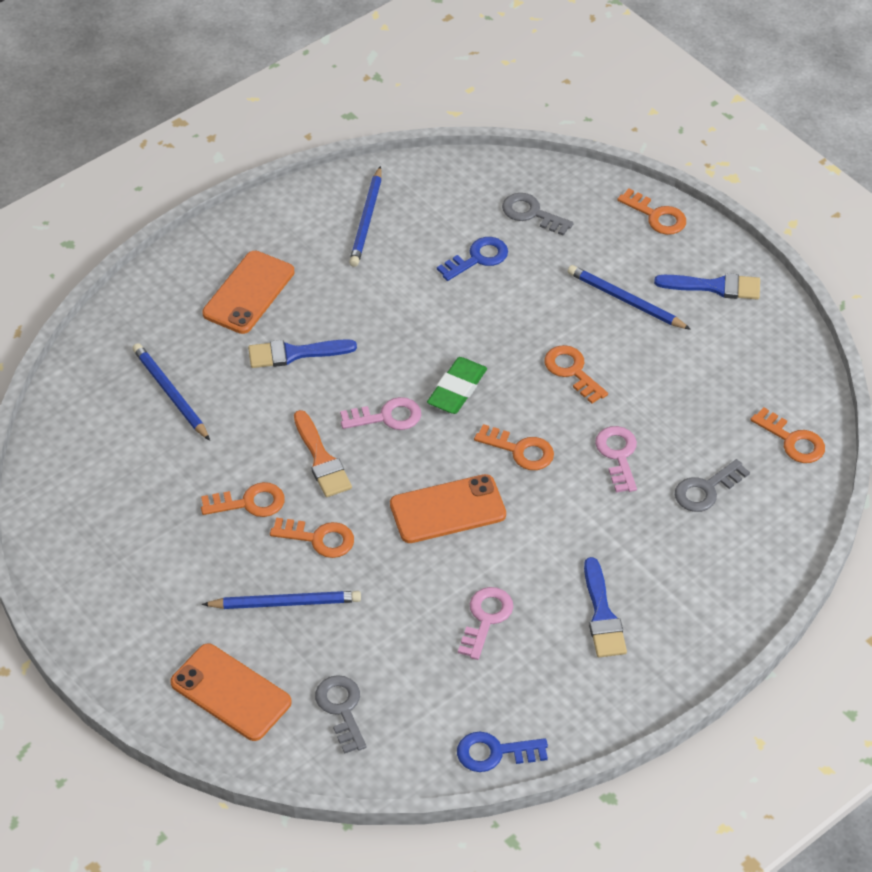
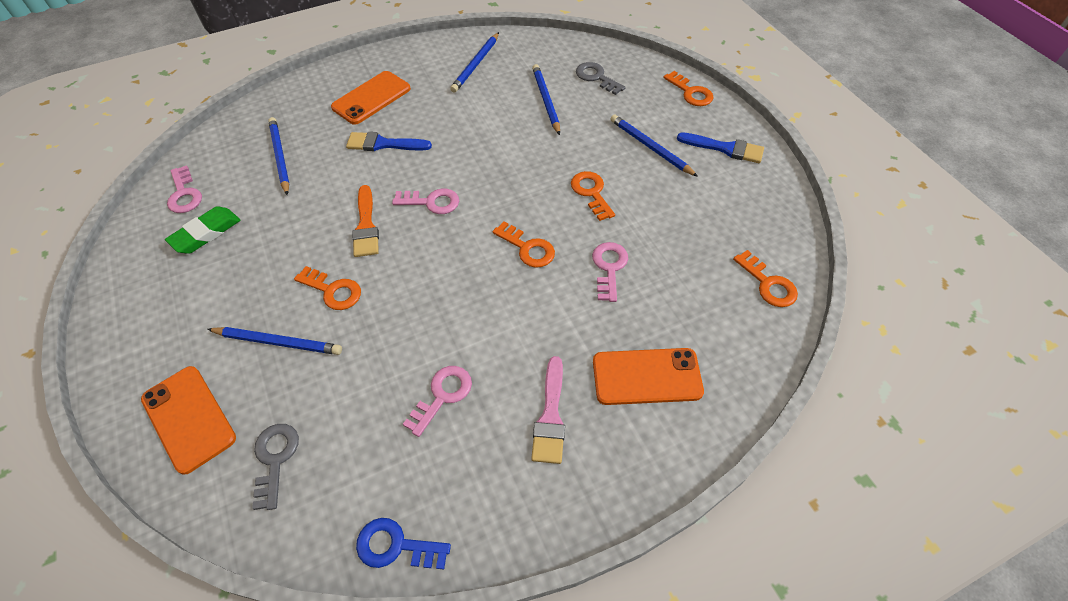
camera: 15 degrees right, 5 degrees up
(76, 462) = (184, 194): none -> pink key
(249, 502) = (293, 249): orange key -> none
(447, 509) = (449, 287): orange phone -> orange phone (646, 376)
(457, 389) = (494, 191): green eraser -> green eraser (206, 233)
(478, 258) = (546, 101): blue key -> blue pencil
(602, 615) = (550, 416): blue brush -> pink brush
(706, 490) = (679, 313): grey key -> none

